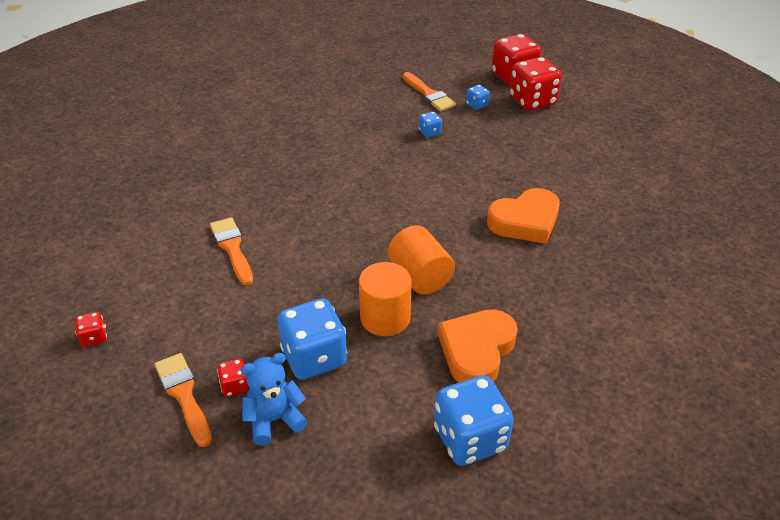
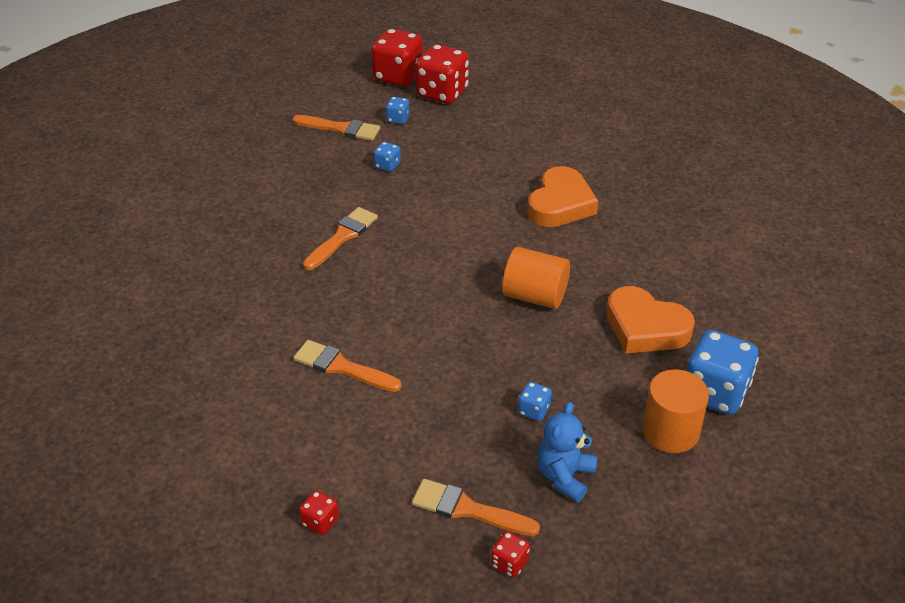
camera: 40 degrees left, 0 degrees up
(235, 386) = (500, 474): red dice -> red dice (509, 563)
(314, 357) = (534, 410): blue dice -> blue dice, size x0.46
(340, 164) = (342, 237): none -> orange brush
(385, 318) = (549, 345): orange cylinder -> orange cylinder (670, 431)
(476, 351) = (645, 327): orange heart -> orange heart turned 45 degrees counterclockwise

